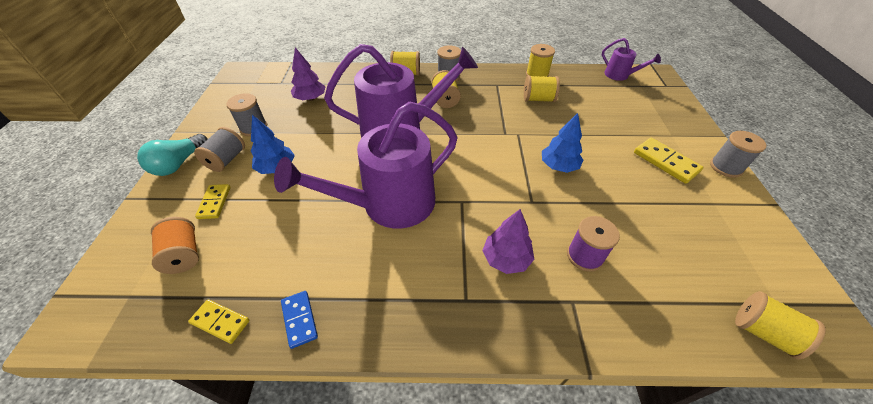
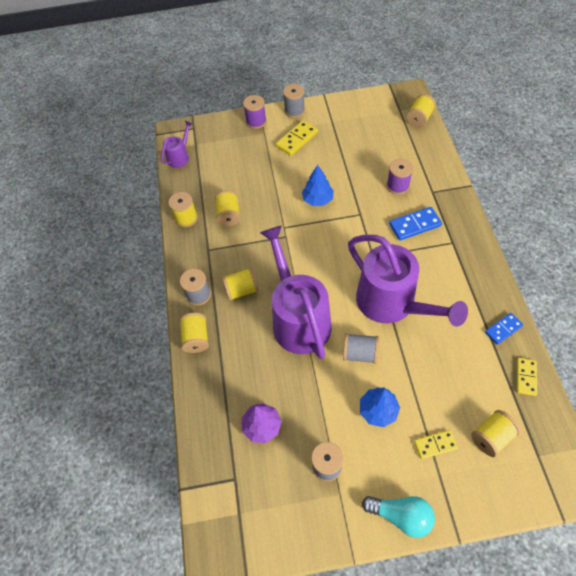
camera: 95 degrees left, 10 degrees up
(184, 254) = (491, 437): orange spool -> yellow spool
(226, 160) = (381, 466): grey spool -> grey spool (360, 353)
(506, 259) = (415, 225): purple tree -> blue domino
(691, 131) = (256, 121): none -> purple spool

